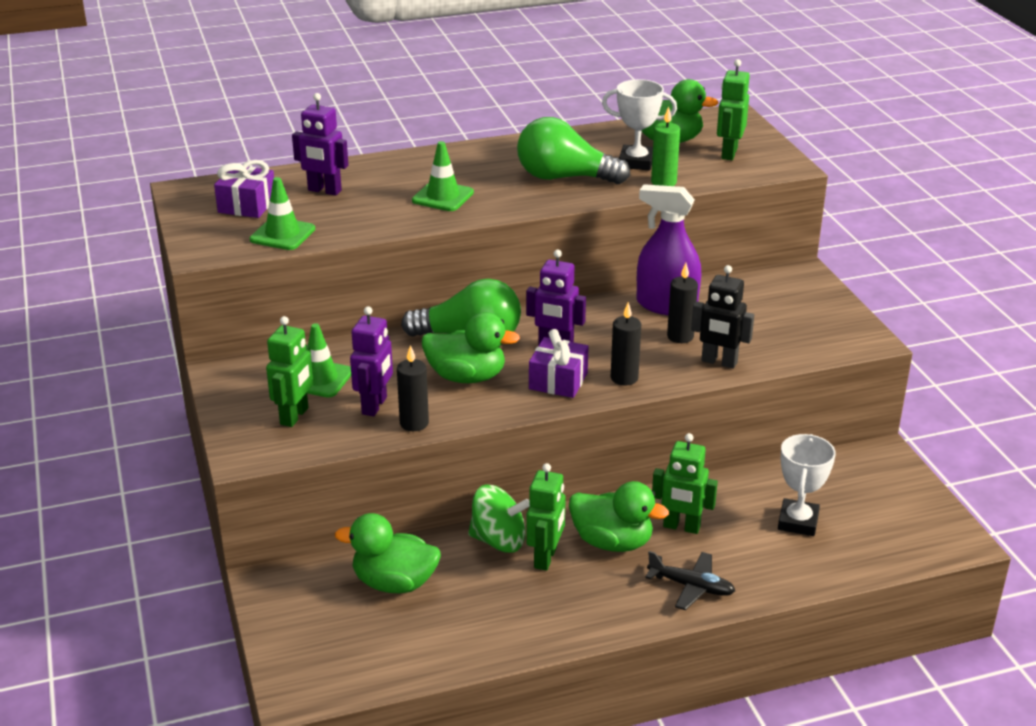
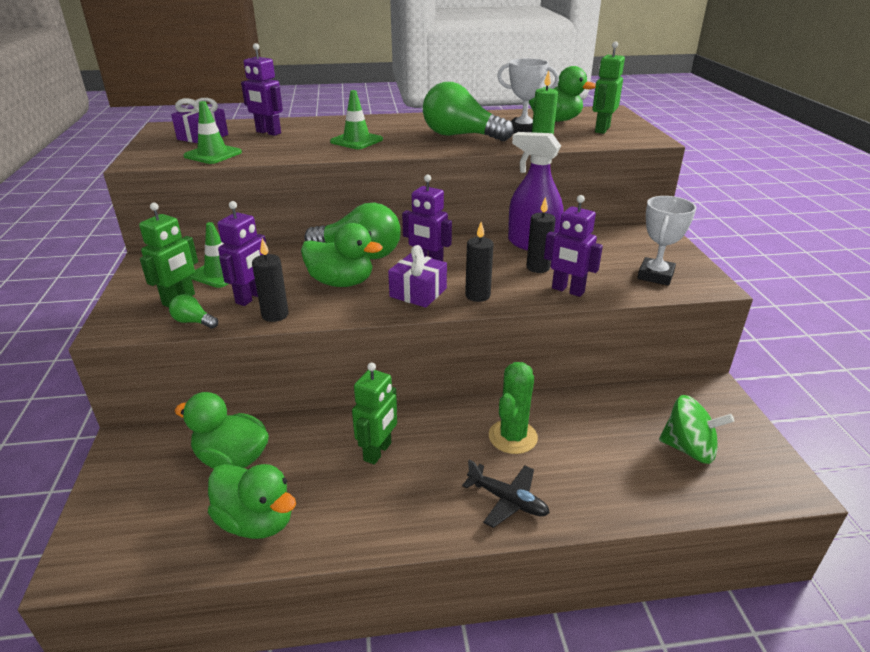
camera: 10 degrees right, 0 degrees up
(329, 440) = (193, 322): none -> green light bulb
(499, 540) = (342, 429): green spinning top -> green spinning top (688, 449)
(612, 542) = (444, 444): green duck -> green duck (256, 521)
(681, 527) = (512, 437): green robot -> green cactus
(719, 362) = (567, 290): black robot -> purple robot
(798, 522) = (625, 445): white trophy -> white trophy (655, 275)

